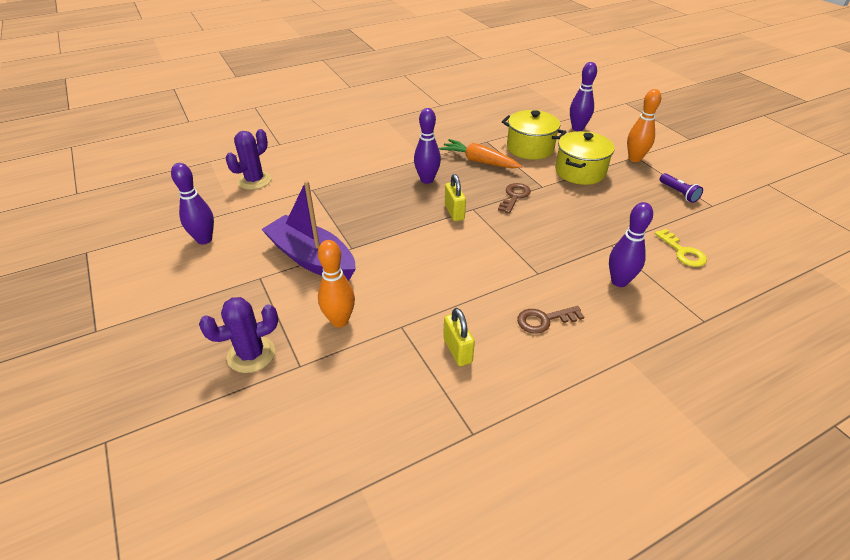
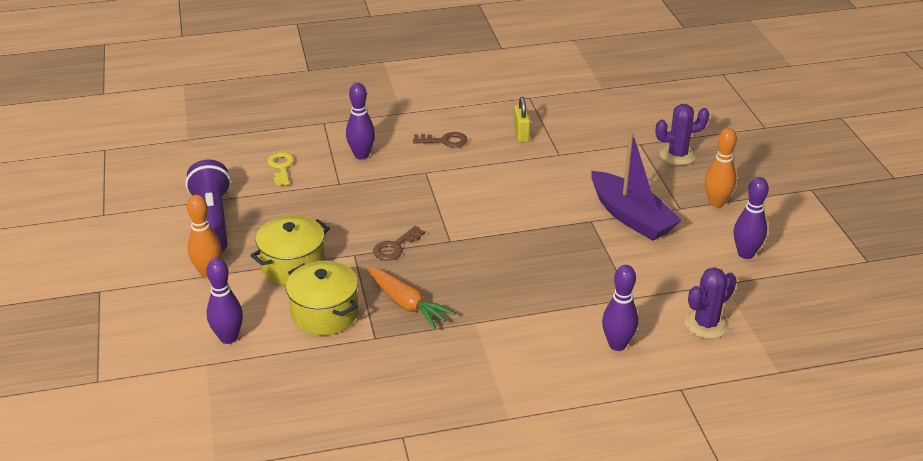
camera: 165 degrees left, 5 degrees down
(339, 321) = (608, 165): orange bowling pin -> orange bowling pin (716, 202)
(427, 180) = (486, 287): purple bowling pin -> purple bowling pin (617, 345)
(454, 212) = (472, 240): yellow padlock -> none
(678, 193) = (213, 220): purple flashlight -> purple flashlight, size x2.16

